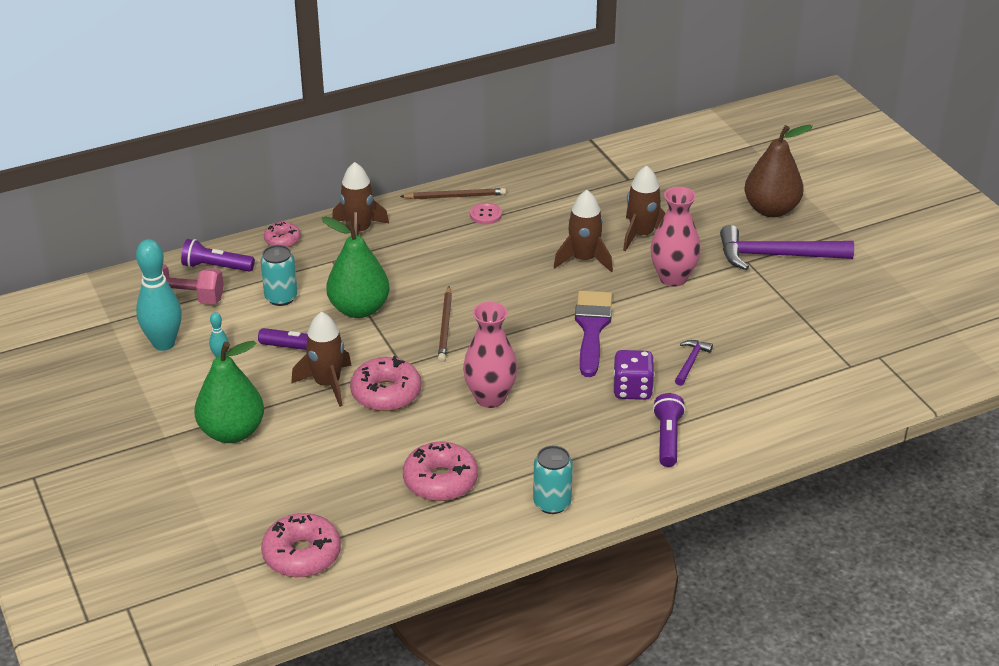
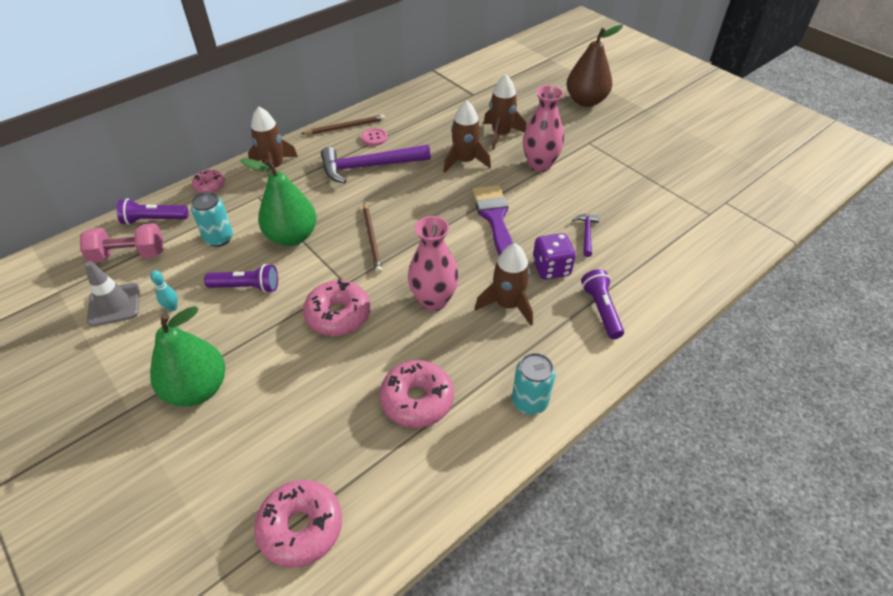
camera: 15 degrees left, 10 degrees up
(164, 343) = (114, 304): turquoise bowling pin -> grey traffic cone
(327, 384) = (281, 316): brown rocket -> brown rocket (507, 305)
(776, 255) = (607, 135): purple hammer -> purple hammer (369, 166)

